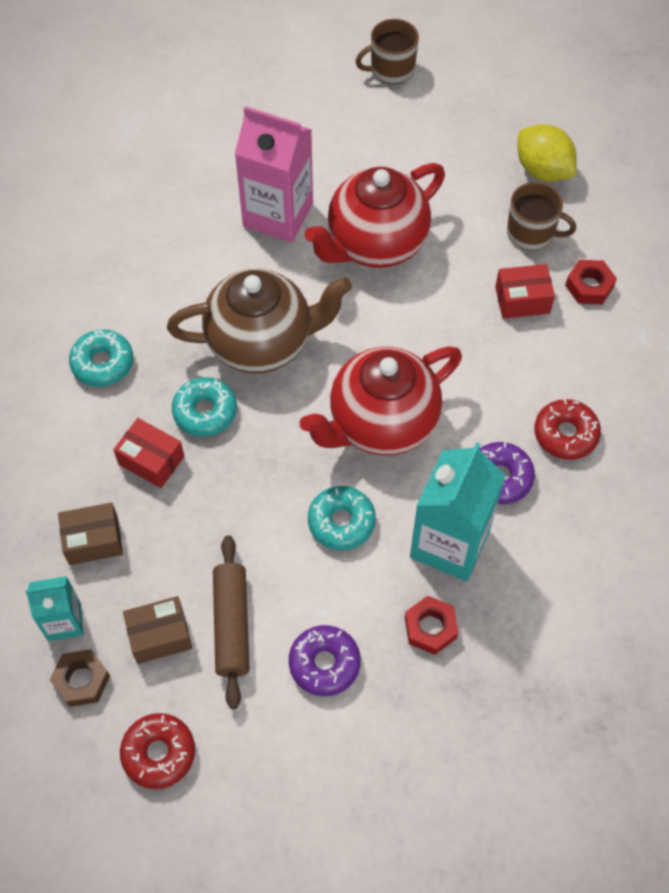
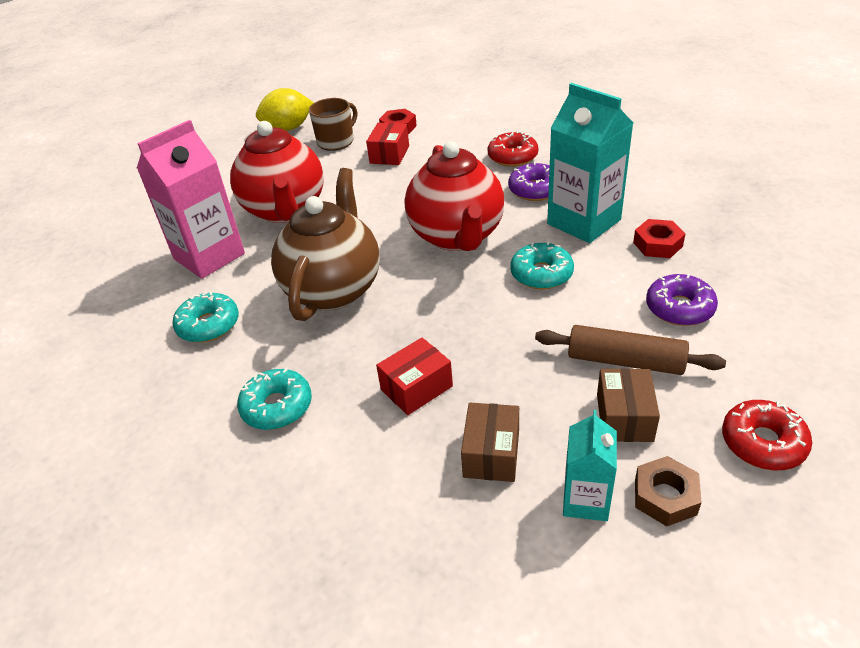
camera: 65 degrees left, 20 degrees down
(205, 412) = (383, 338): turquoise donut -> turquoise donut (208, 325)
(391, 69) = (130, 175): brown mug -> none

